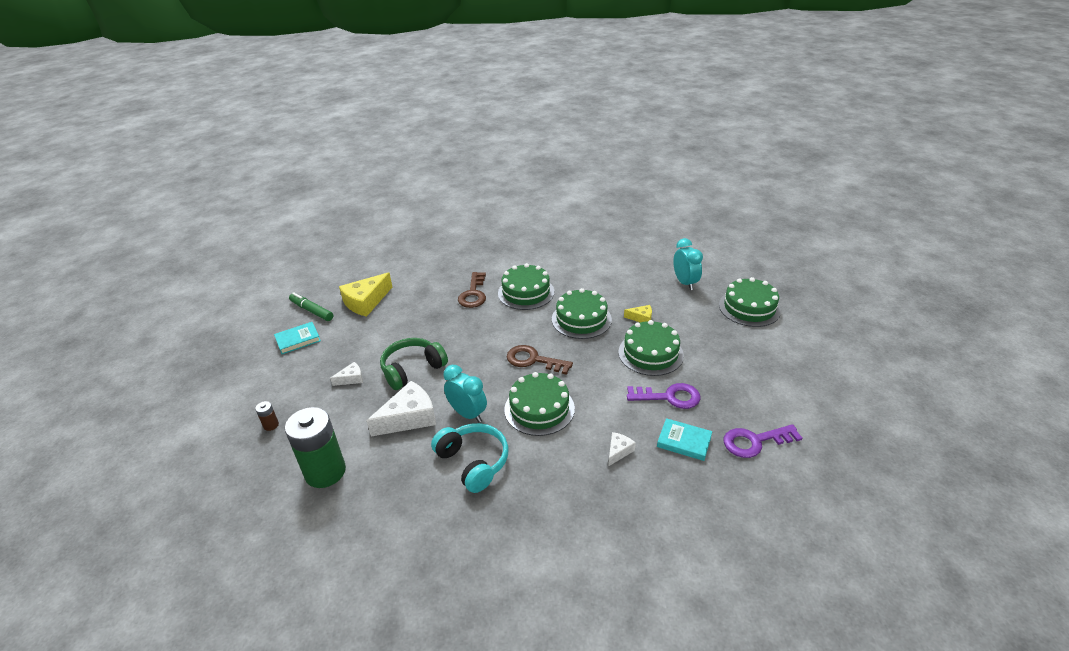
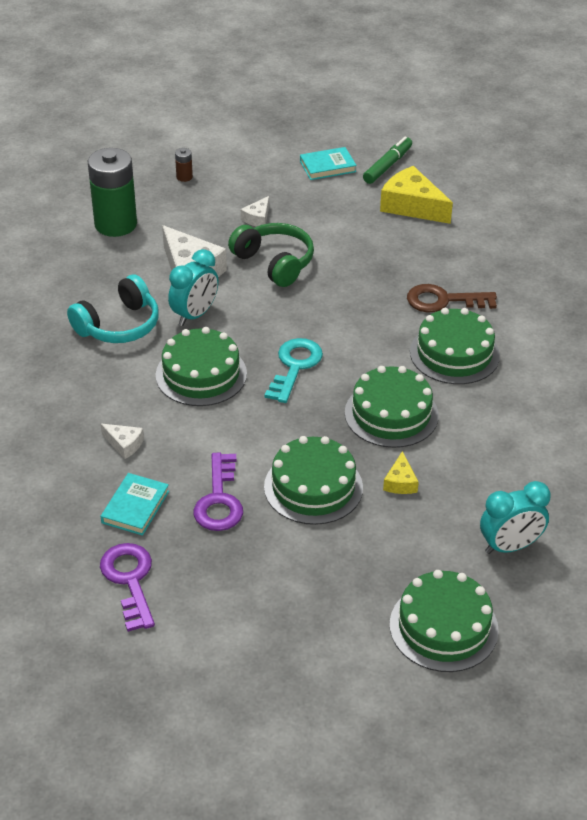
camera: 85 degrees right, 5 degrees up
(298, 340) = (327, 166): turquoise book -> turquoise book turned 75 degrees counterclockwise
(351, 378) = (257, 218): white cheese -> white cheese turned 60 degrees clockwise
(533, 360) = (294, 366): brown key -> turquoise key

